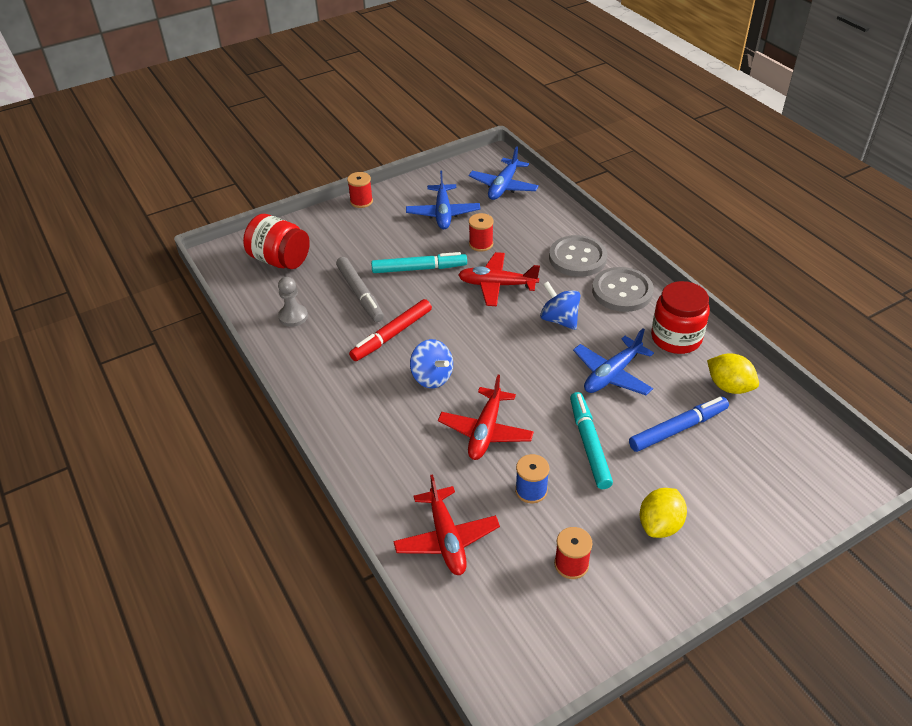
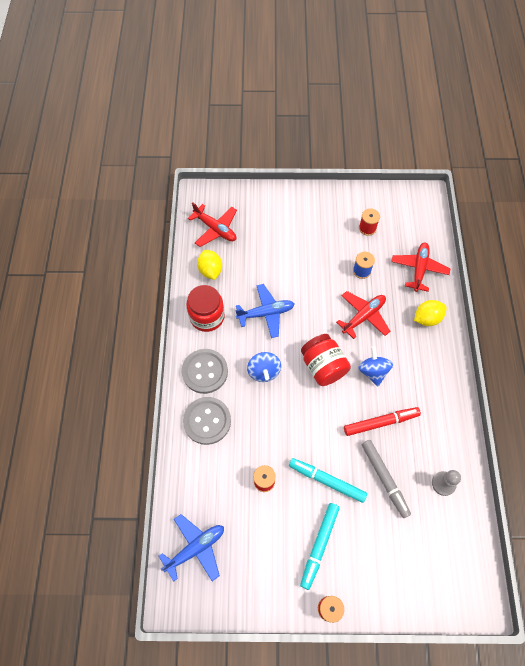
camera: 150 degrees left, 20 degrees up
(280, 260) = (432, 562): red jar -> red jar (323, 366)
(360, 294) = (384, 479): grey marker -> grey marker turned 150 degrees clockwise
(443, 213) = (269, 542): blue plane -> none
(497, 285) = (282, 428): red plane -> red plane (215, 229)
(589, 444) = (313, 279): turquoise marker -> turquoise marker (319, 545)
(660, 525) = (313, 223): yellow lemon -> yellow lemon (427, 318)
(678, 429) = (261, 262): blue marker -> none

